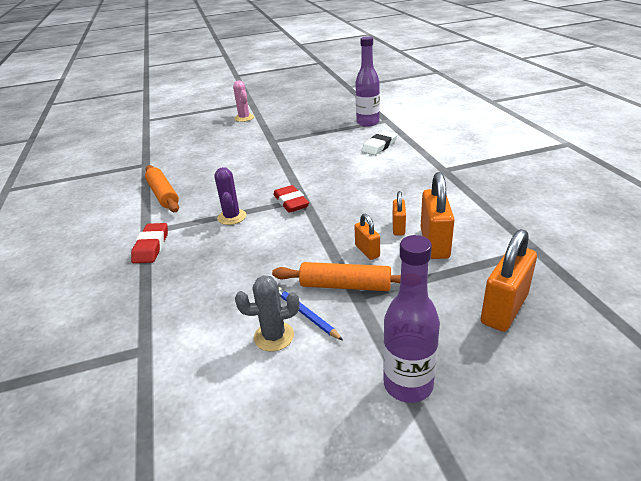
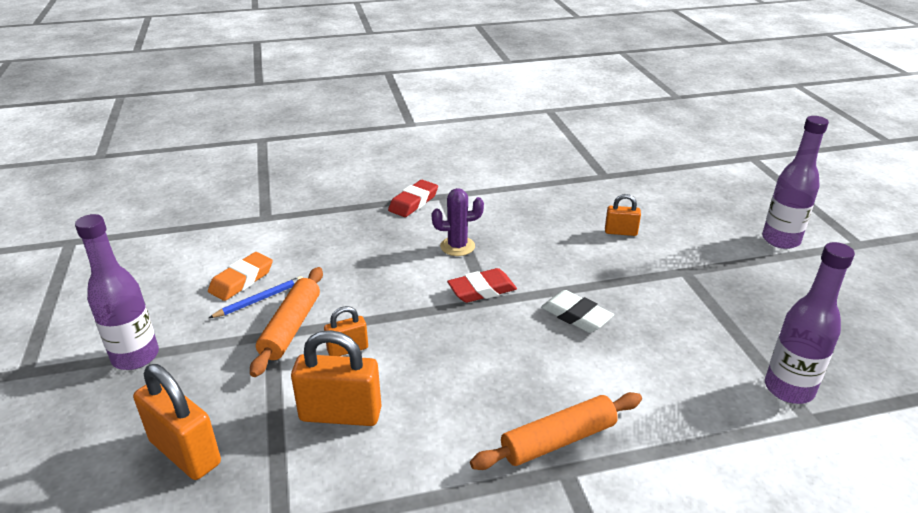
camera: 90 degrees right, 0 degrees up
(151, 246) = (413, 202): red eraser -> red eraser turned 60 degrees counterclockwise
(163, 195) = (521, 197): orange rolling pin -> orange rolling pin (558, 440)
(244, 118) = (780, 240): pink cactus -> purple bottle
(274, 336) = (241, 280): grey cactus -> orange eraser
(379, 146) = (670, 394): white eraser -> white eraser (576, 316)
(398, 227) = (390, 384): orange padlock -> orange padlock (620, 232)

